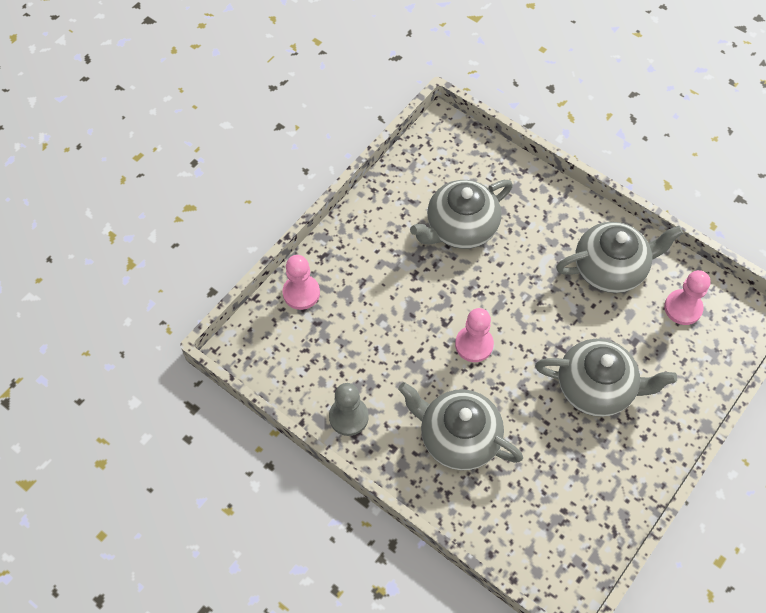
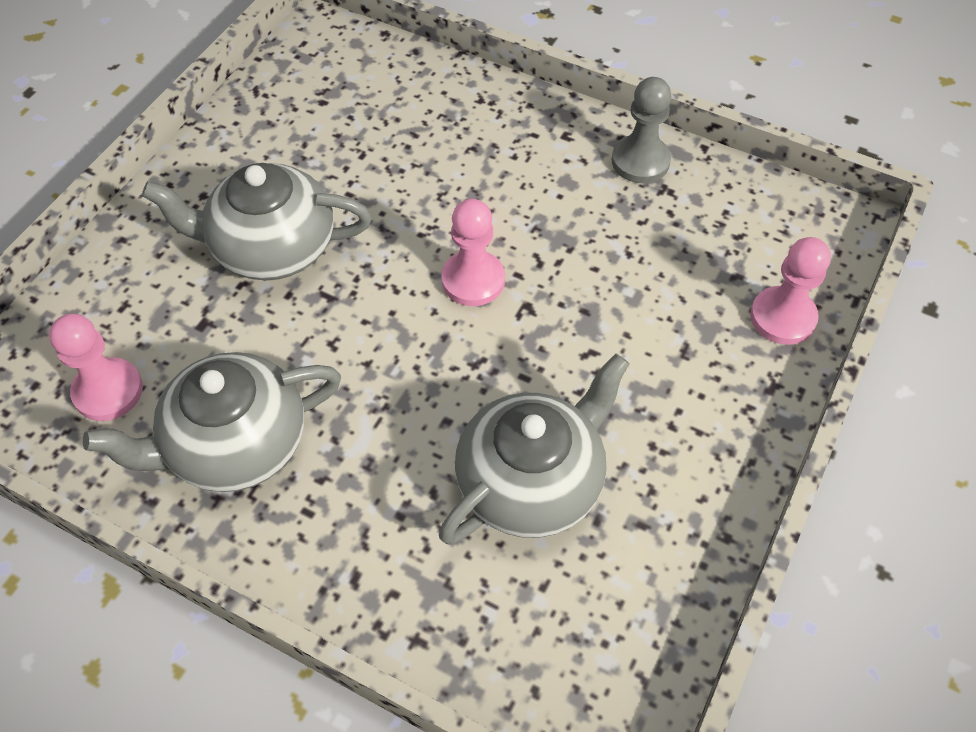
camera: 170 degrees right, 5 degrees down
(458, 437) = (477, 159): grey teapot -> none

